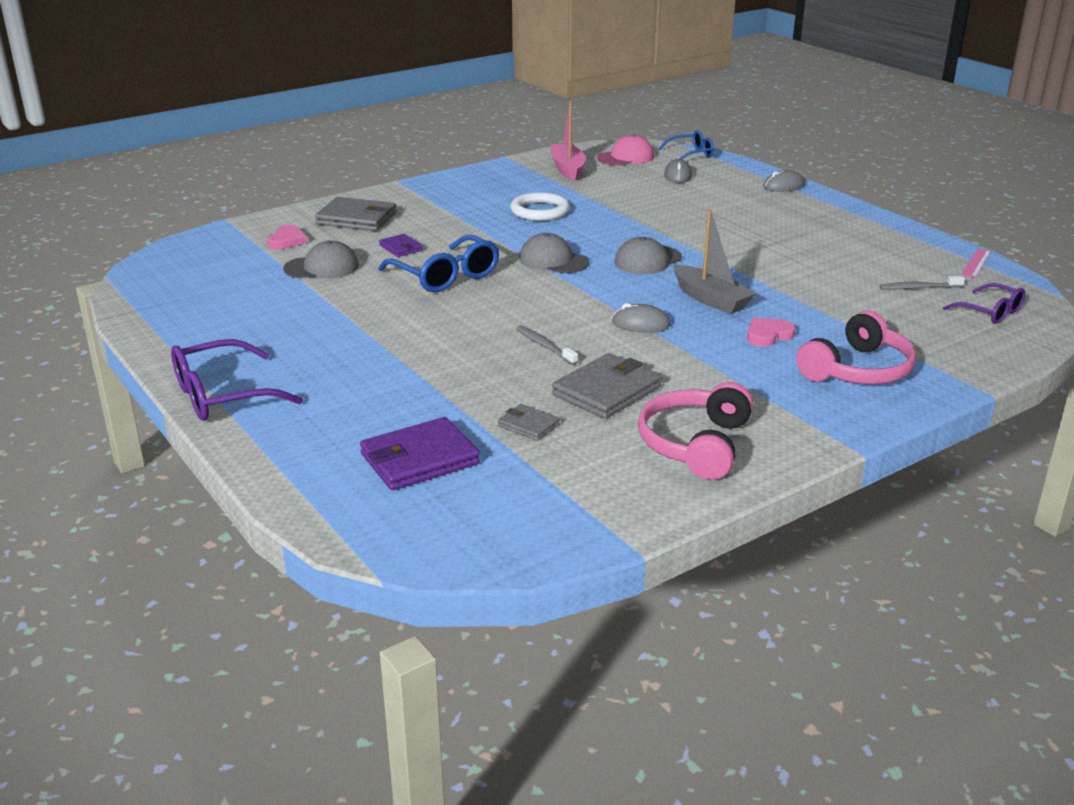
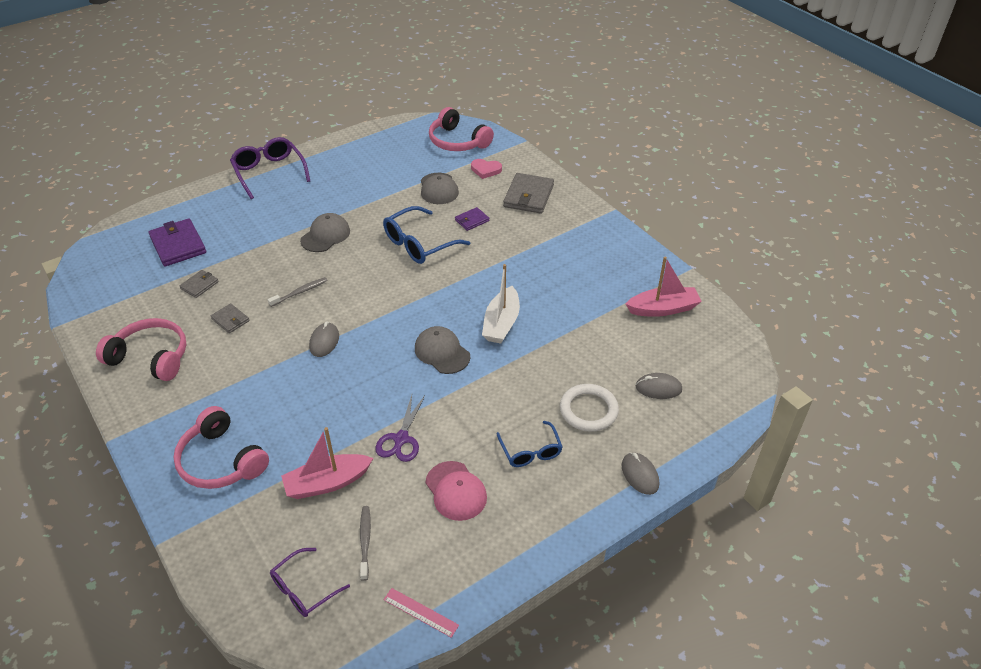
camera: 90 degrees right, 15 degrees up
(204, 257) = (457, 141): none -> pink headphones
(540, 211) = (551, 290): white ring -> white ring (588, 410)
(553, 260) = (444, 297): grey cap -> grey cap (325, 235)
(596, 233) = (501, 323): none -> white boat
(606, 391) = (230, 320): grey wallet -> grey wallet, size x0.53
(626, 157) = (707, 351): pink cap -> pink cap (456, 491)
(691, 154) = (731, 405): blue glasses -> blue glasses (530, 451)
(710, 299) = (361, 385): grey boat -> none
(768, 335) = (291, 413): pink heart -> none
(783, 276) = (401, 439): none -> purple scissors
(858, 309) = (327, 483): none -> pink boat

